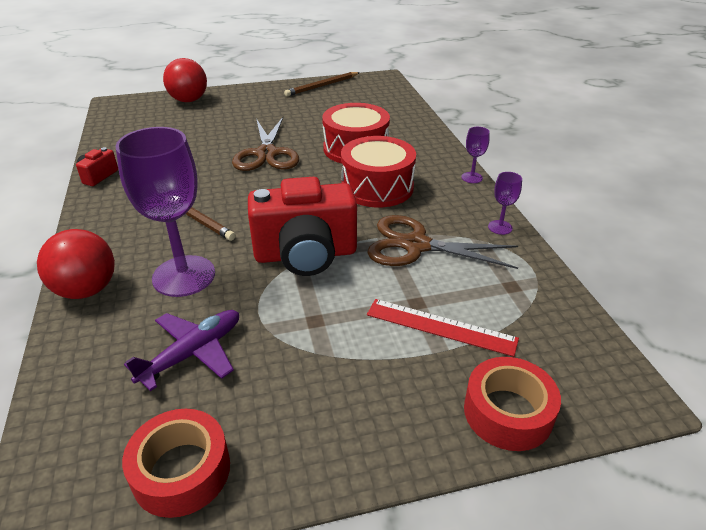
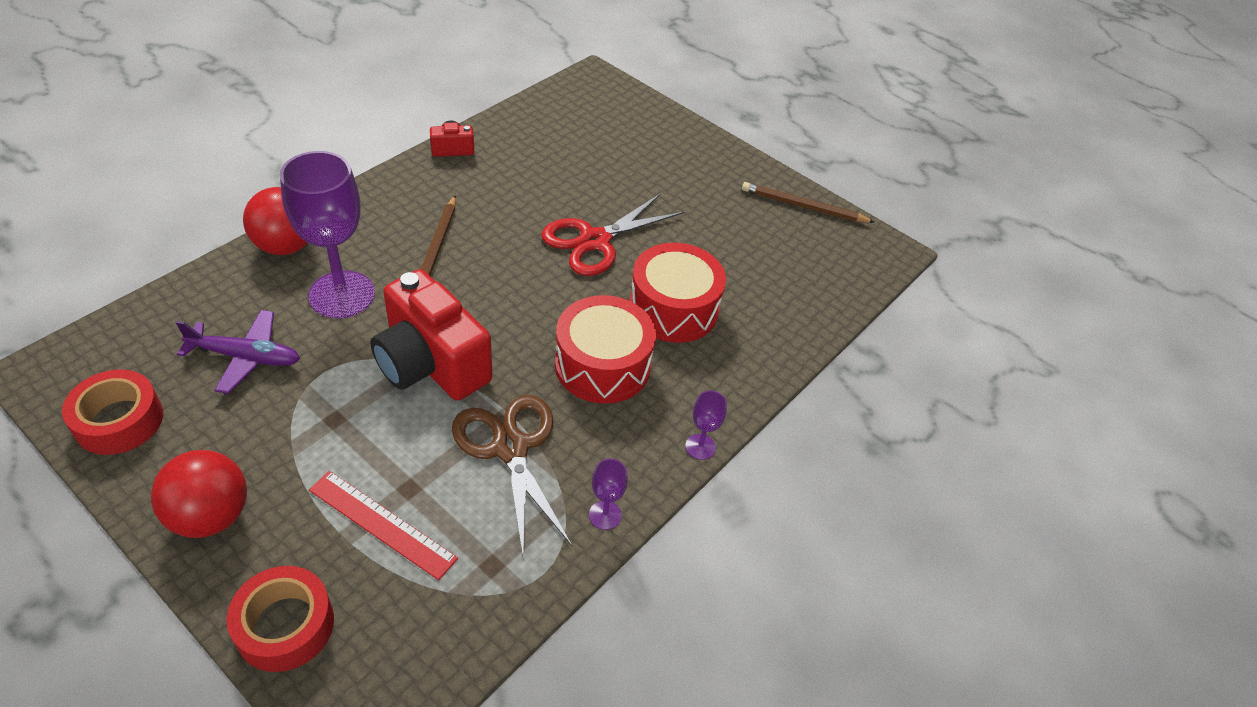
camera: 50 degrees right, 10 degrees up
(189, 100) = (654, 121): red ball -> red ball (211, 515)
(267, 154) = (595, 241): brown scissors -> red scissors
(440, 327) = (382, 524): red ruler -> red ruler turned 45 degrees counterclockwise

